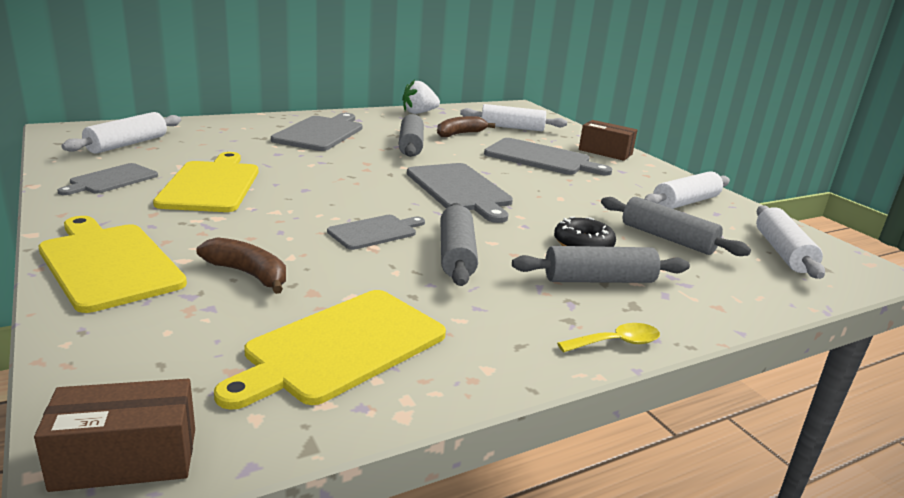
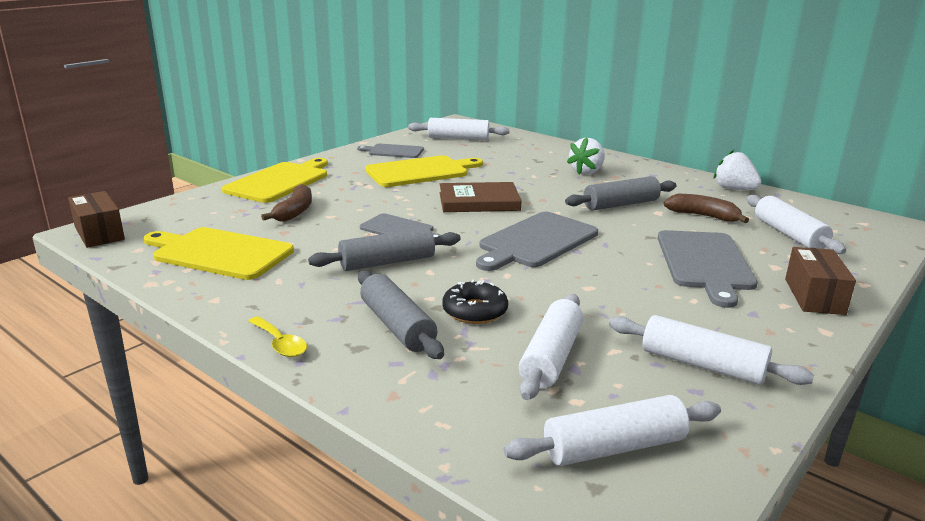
camera: 70 degrees right, 0 degrees up
(321, 133) = (587, 172): grey cutting board -> white strawberry
(341, 184) = (479, 201): none -> brown book
(667, 238) = (551, 357): grey rolling pin -> white rolling pin

